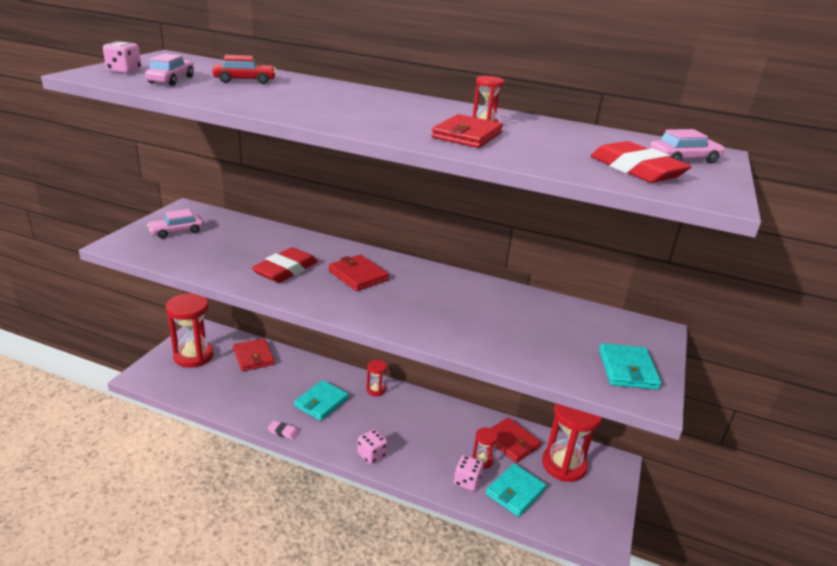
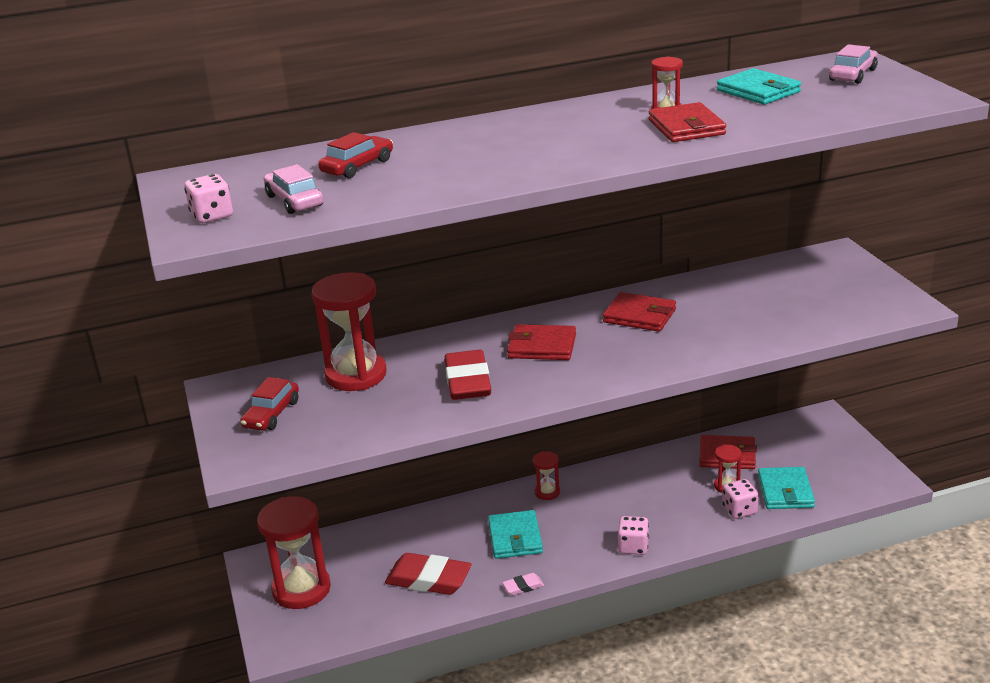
camera: 35 degrees left, 0 degrees up
(177, 231) = (271, 414): pink car -> red car
(253, 357) = (371, 546): red wallet -> red wallet (639, 316)
(564, 465) = (790, 445): red hourglass -> red hourglass (356, 375)
(627, 369) = (866, 295): turquoise wallet -> turquoise wallet (758, 91)
(636, 169) = (850, 99): red eraser -> red eraser (428, 579)

